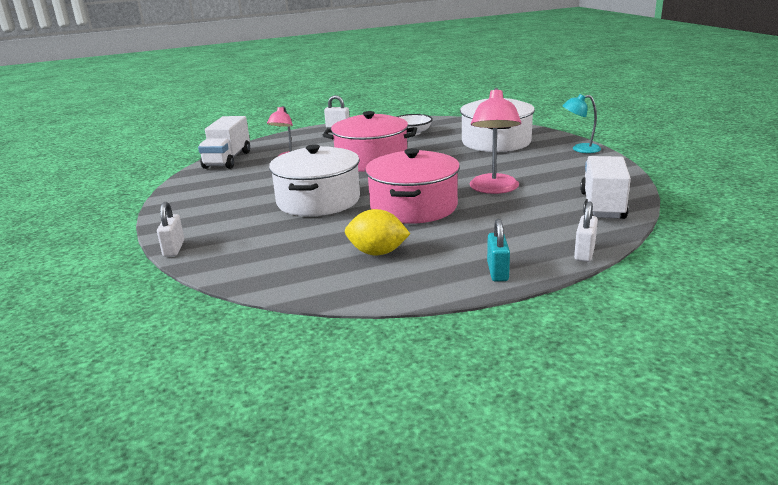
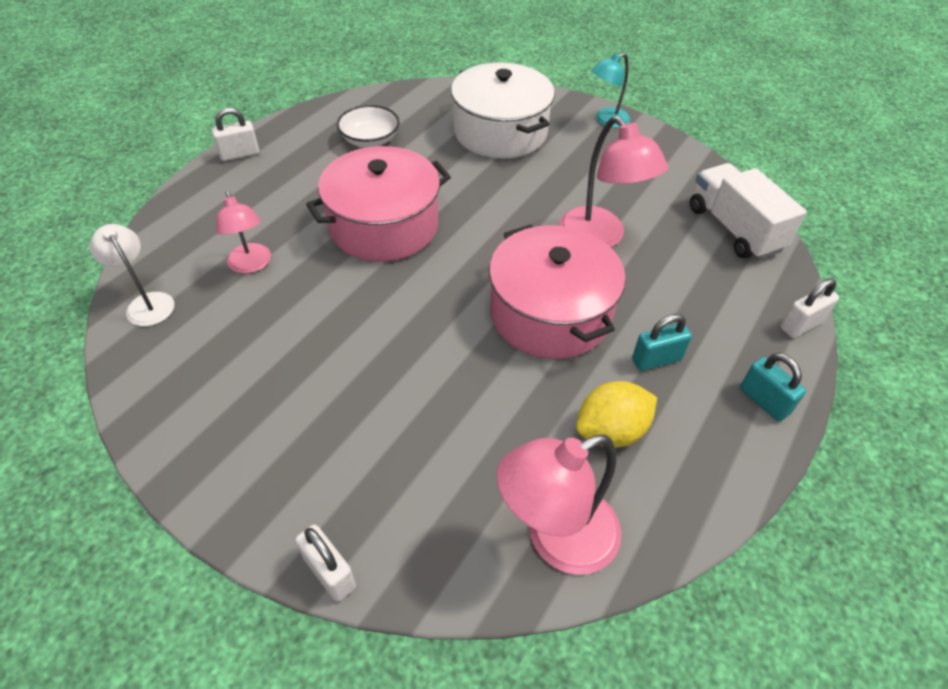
camera: 40 degrees left, 25 degrees up
(227, 160) = (146, 303): white truck -> white lamp
(286, 275) = (556, 539): none -> pink lamp
(318, 200) = (414, 351): white pot -> none
(451, 238) = (656, 359): none -> turquoise padlock
(584, 253) = (801, 325): white padlock -> white padlock turned 75 degrees clockwise

